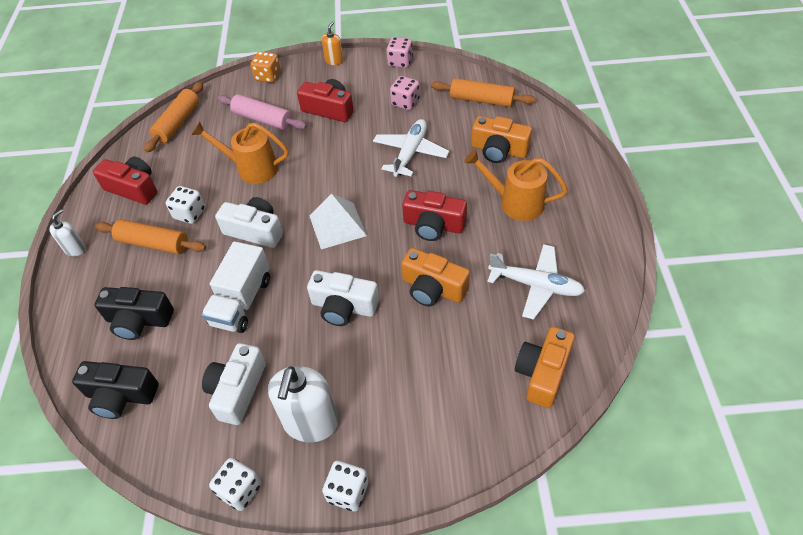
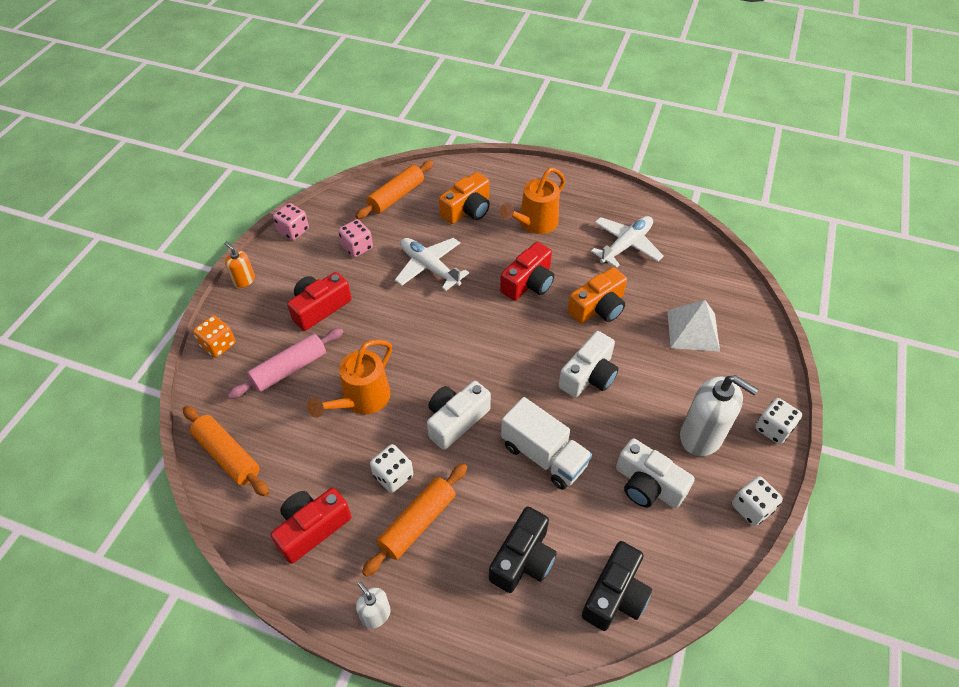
camera: 70 degrees left, 0 degrees up
(337, 225) = (488, 350): white pyramid -> white pyramid (693, 330)
(542, 373) = (707, 274): orange camera -> none

